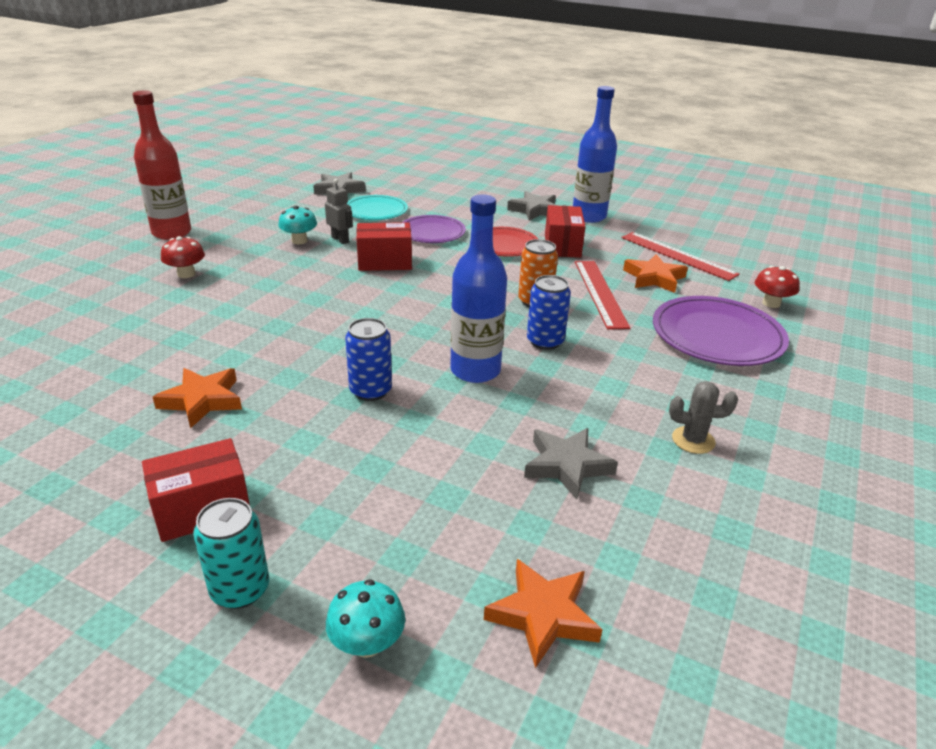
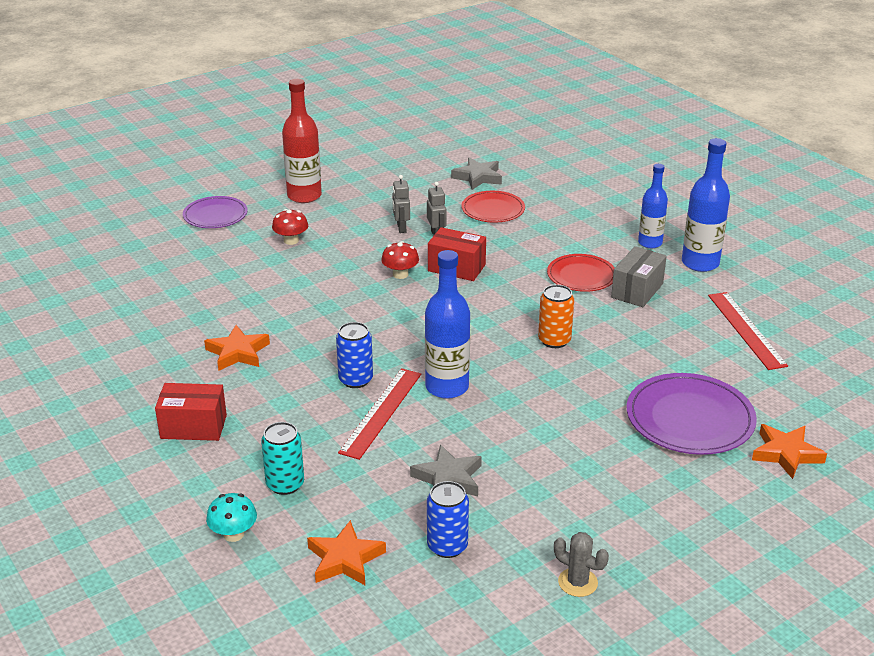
camera: 30 degrees right, 0 degrees up
(240, 589) = (185, 480): turquoise can -> turquoise can (285, 484)
(299, 241) = (401, 228): turquoise mushroom -> grey robot
(375, 211) = (493, 209): turquoise plate -> red plate
(432, 232) = (525, 246): purple plate -> purple plate (215, 215)
(534, 210) = (650, 243): grey star -> blue bottle
(545, 341) = (527, 379): blue can -> blue can (447, 546)
(562, 246) = (637, 290): red box -> grey box
(600, 293) = (623, 348): red ruler -> red ruler (381, 412)
(654, 278) = (693, 347): orange star -> orange star (786, 454)
(693, 440) = (565, 493): grey cactus -> grey cactus (577, 582)
(771, 303) = (784, 404): red mushroom -> red mushroom (400, 274)

